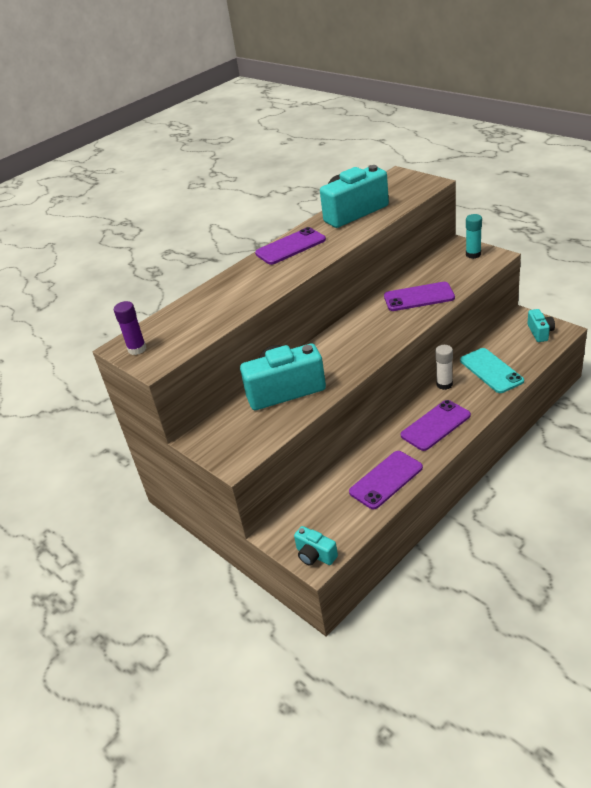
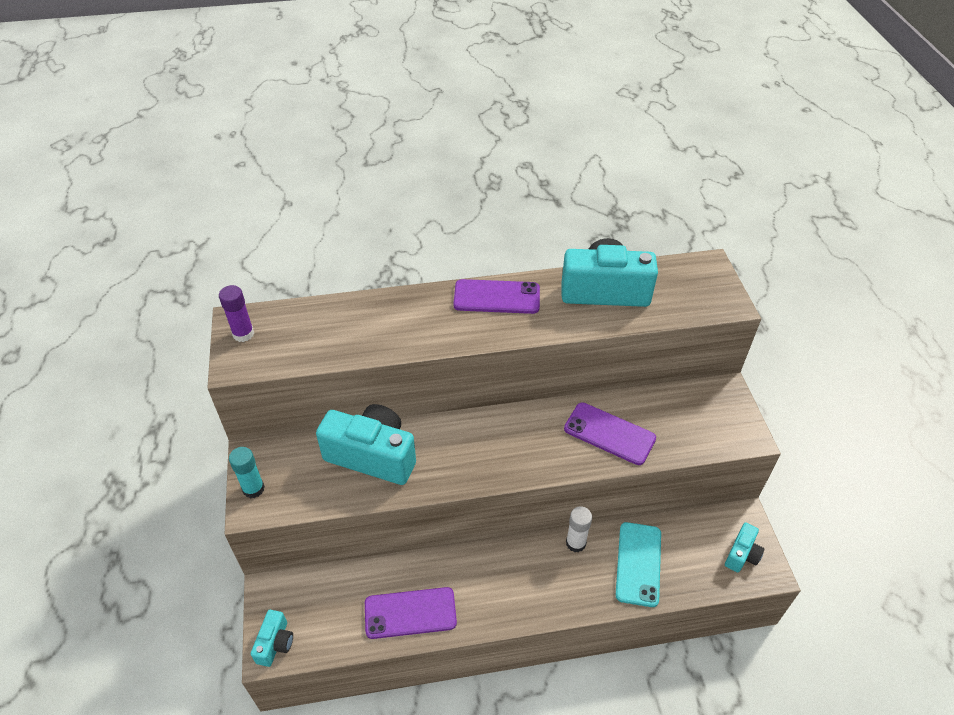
camera: 30 degrees right, 10 degrees up
(315, 555) = (275, 643): turquoise camera -> turquoise camera turned 150 degrees counterclockwise
(435, 425) = (516, 587): purple phone -> none
(473, 254) = (727, 416): turquoise glue stick -> turquoise glue stick (253, 489)

